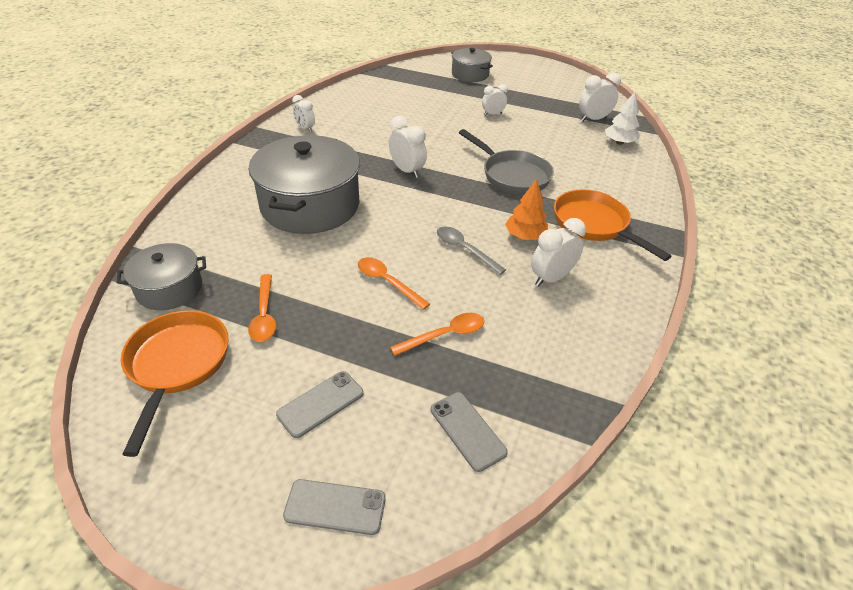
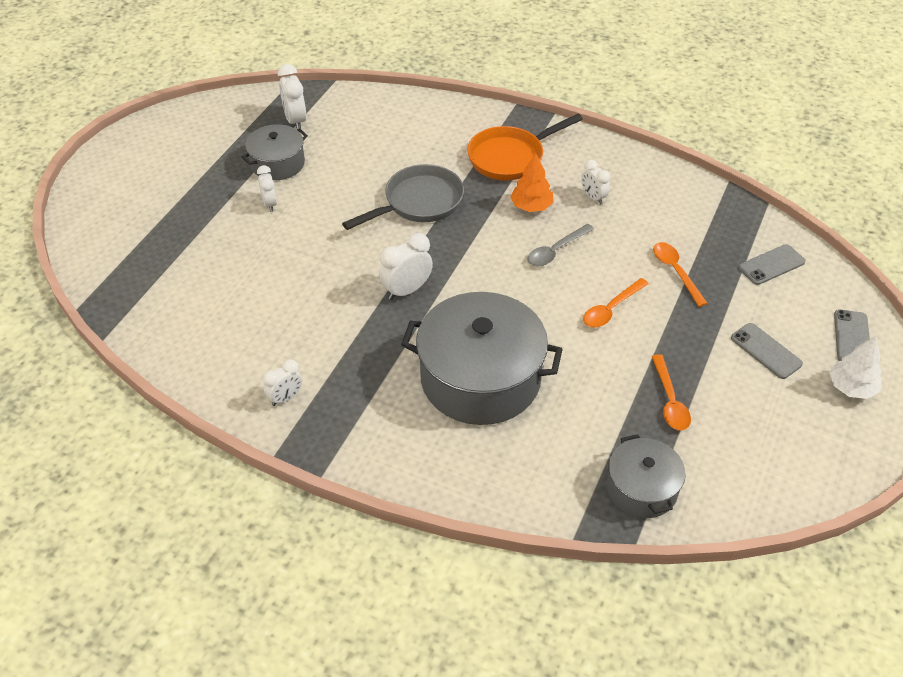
camera: 85 degrees left, 5 degrees up
(177, 365) = (744, 458): orange pan -> none
(264, 315) = (669, 400): orange spoon -> orange spoon turned 90 degrees clockwise
(470, 74) = (139, 215): grey pot -> grey pot (277, 163)
(551, 278) = (593, 197): white clock -> white clock, size x0.66
(619, 142) = (353, 111): white tree -> white tree (851, 387)

